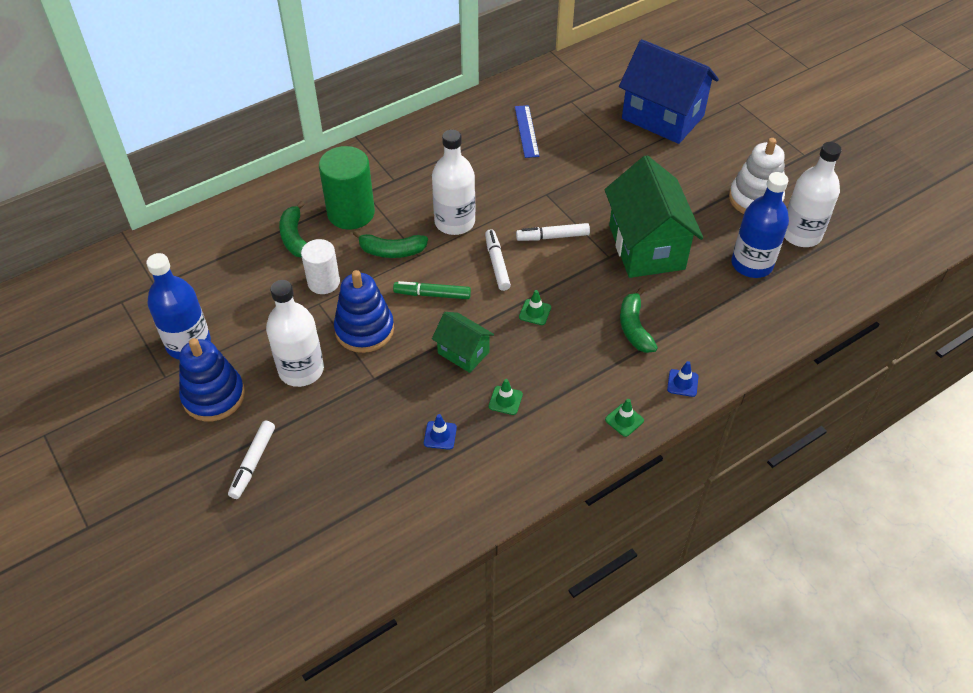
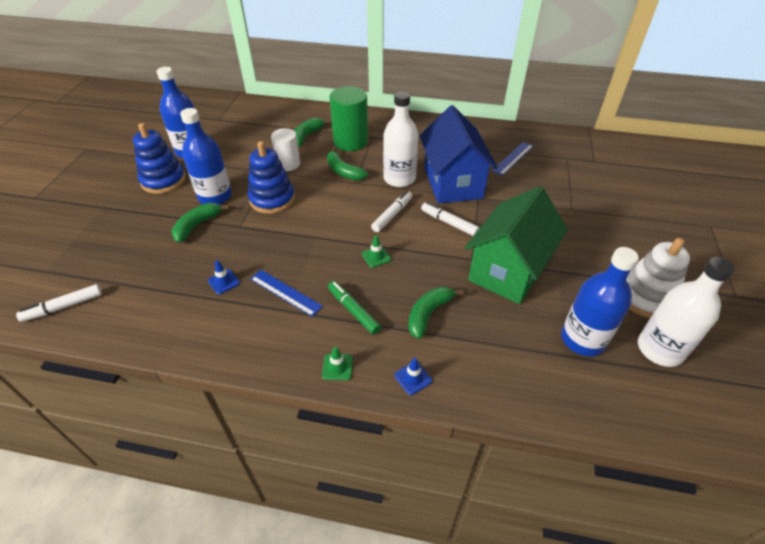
camera: 45 degrees right, 5 degrees down
(253, 462) = (129, 222): white marker -> white marker (64, 307)
(301, 370) = (215, 196): white bottle -> blue bottle
(331, 410) = (197, 225): none -> green banana
(433, 295) = (332, 206): green marker -> green marker (353, 311)
(463, 353) = (303, 248): green house -> none
(505, 400) = (285, 292): green traffic cone -> blue ruler
(662, 117) = (628, 202): blue house -> blue house (453, 183)

